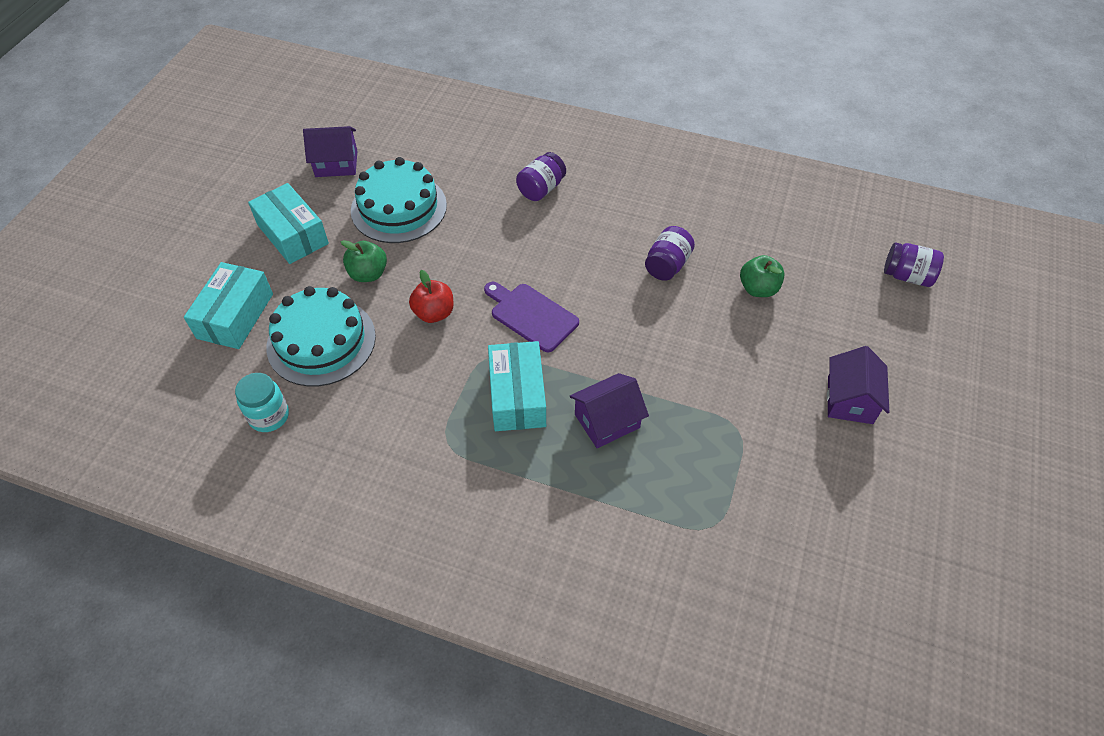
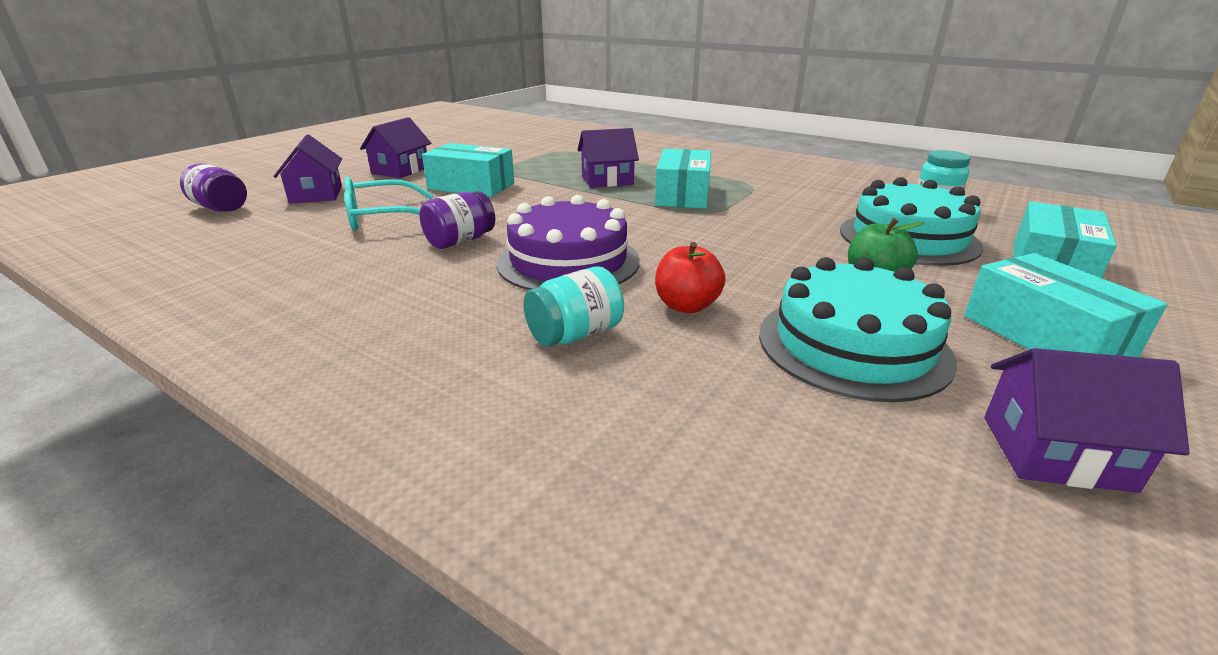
camera: 165 degrees left, 25 degrees down
(434, 313) = (770, 241): red apple -> red apple (686, 306)
(531, 315) = (651, 228): purple cutting board -> none
(541, 189) = (575, 334): purple jar -> turquoise jar
(575, 254) = (568, 261): none -> purple cake
(738, 371) = (471, 186): none -> turquoise box
(758, 289) = (383, 217): green apple -> turquoise glasses
(863, 319) = (316, 194): none -> purple house

